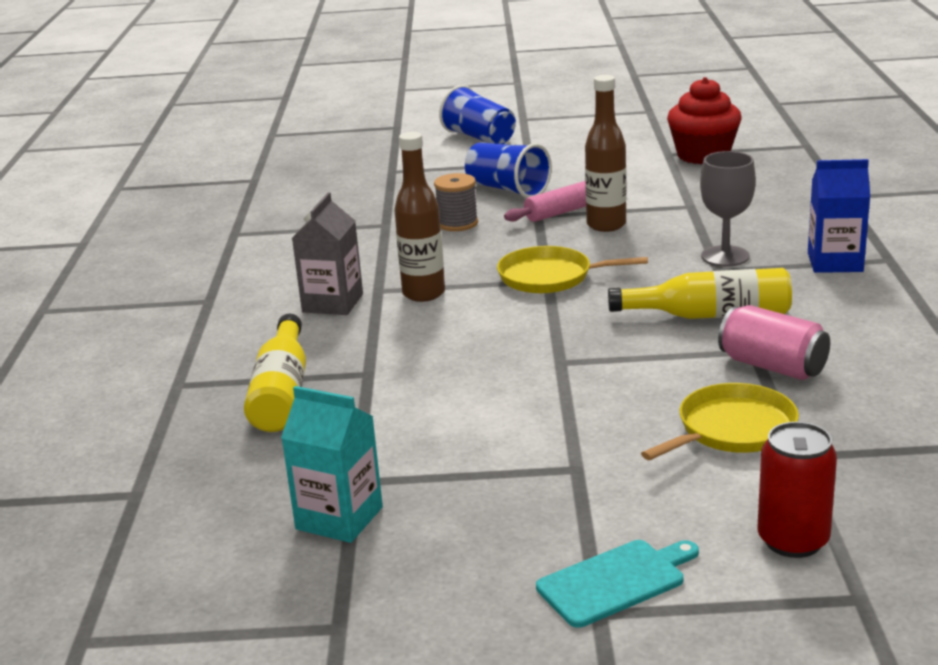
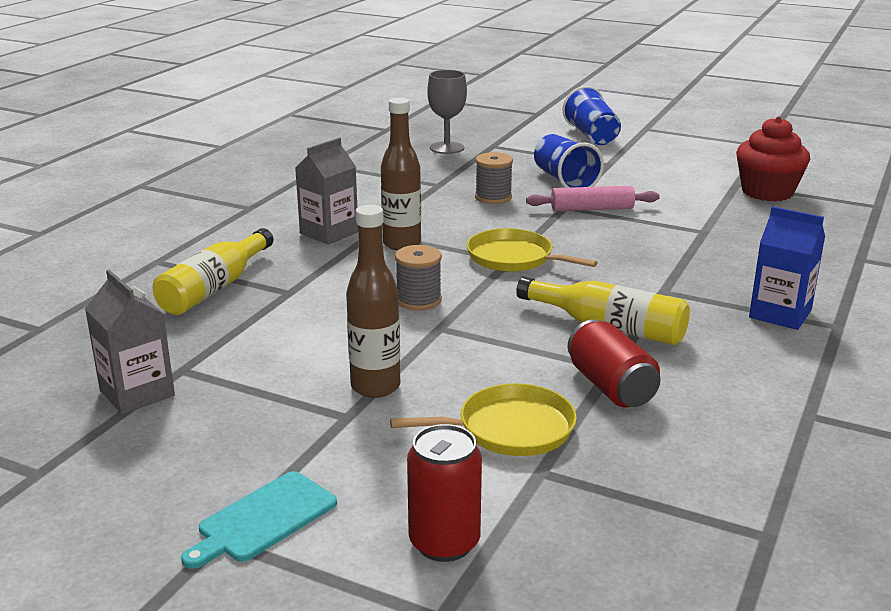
camera: 25 degrees right, 0 degrees up
(339, 518) = (137, 393): turquoise carton -> grey carton
(509, 342) = (418, 300): none -> grey spool
(606, 225) = (611, 229): brown bottle -> brown bottle (375, 387)
(616, 581) = (263, 519): turquoise cutting board -> turquoise cutting board turned 135 degrees clockwise
(725, 256) = (683, 281): grey goblet -> grey goblet (447, 148)
(772, 366) = (611, 387): pink can -> red can

